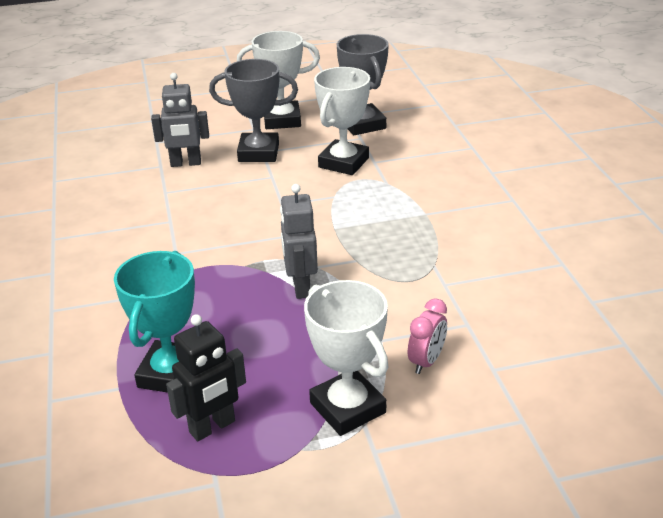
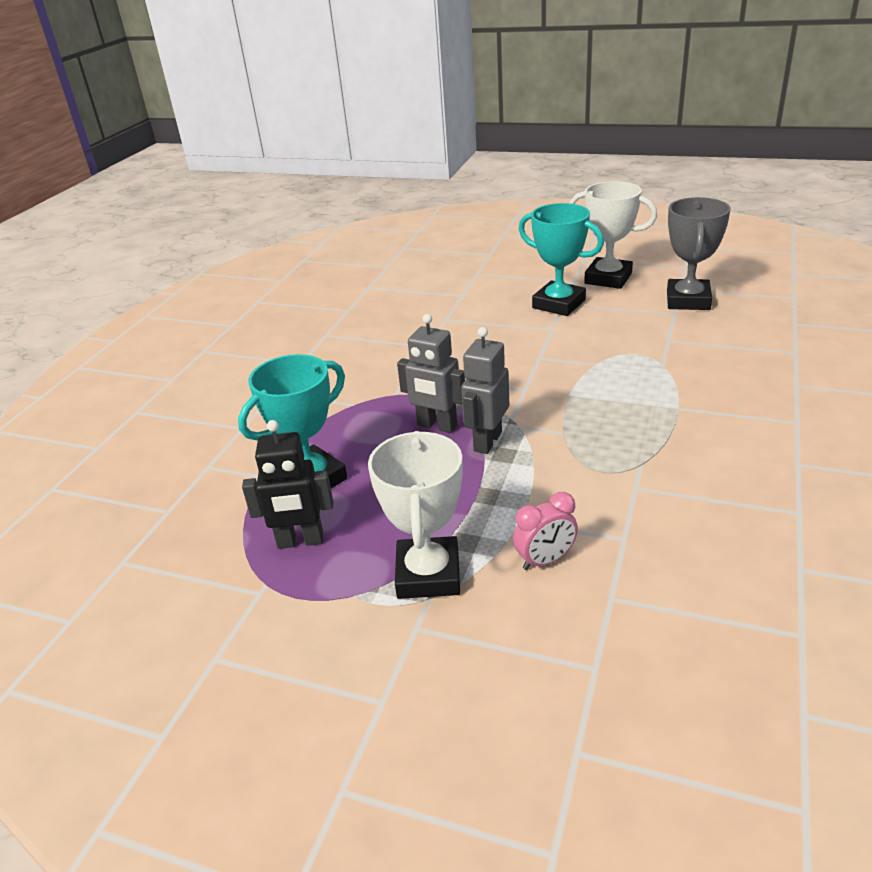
camera: 35 degrees right, 0 degrees up
(186, 163) = (485, 298): grey robot -> grey robot (437, 426)
(258, 153) = (559, 304): grey trophy -> turquoise trophy
(343, 162) = (634, 333): white trophy -> none

